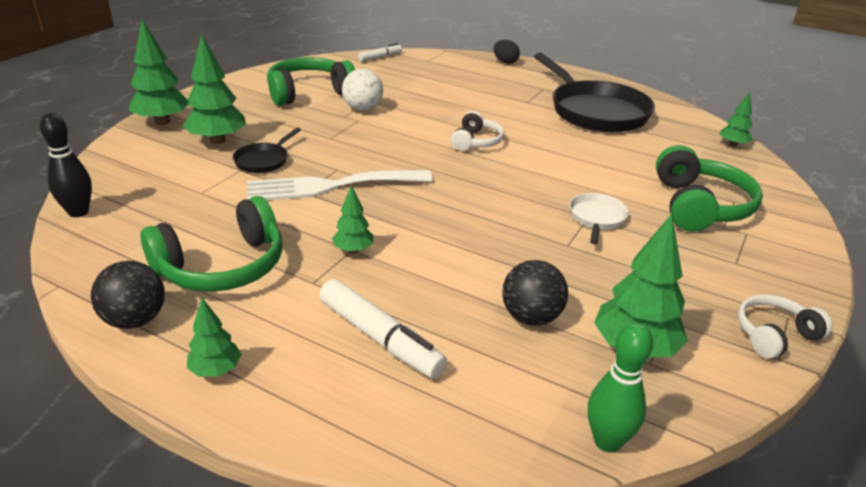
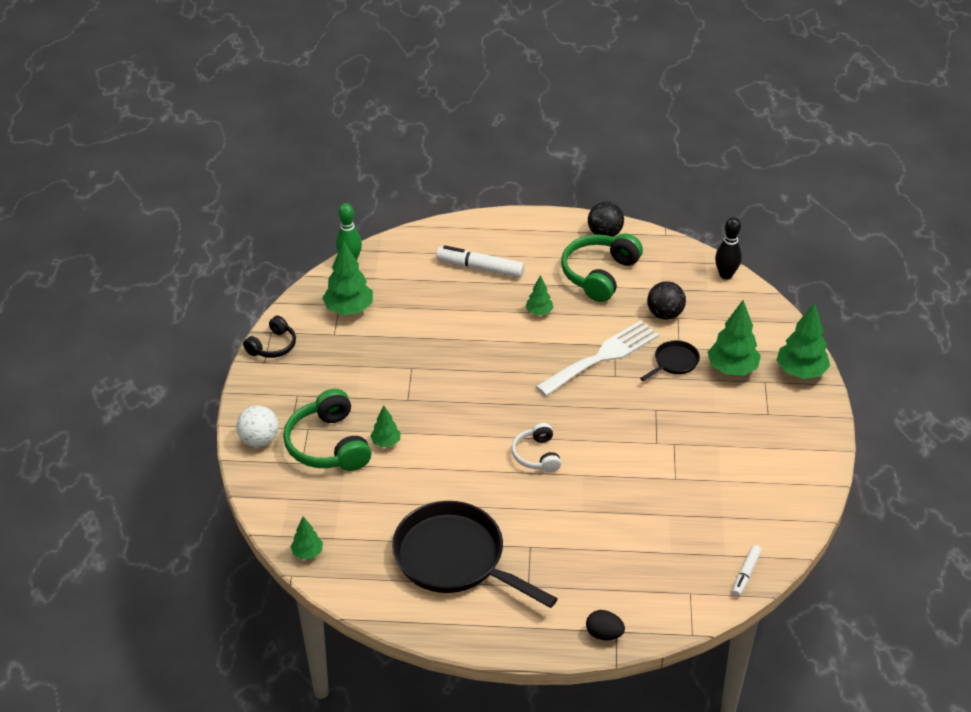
camera: 155 degrees right, 10 degrees up
(216, 370) = (541, 228): green tree -> green tree (386, 442)
(264, 160) = (674, 362): black pan -> black pan turned 45 degrees clockwise
(309, 93) = (740, 466): green headphones -> none
(363, 109) = (669, 462): white ball -> white ball (259, 440)
(531, 317) = (410, 307): black ball -> black ball (664, 314)
(596, 218) = (401, 400): white pan -> none
(774, 335) = (273, 346): white headphones -> black headphones

